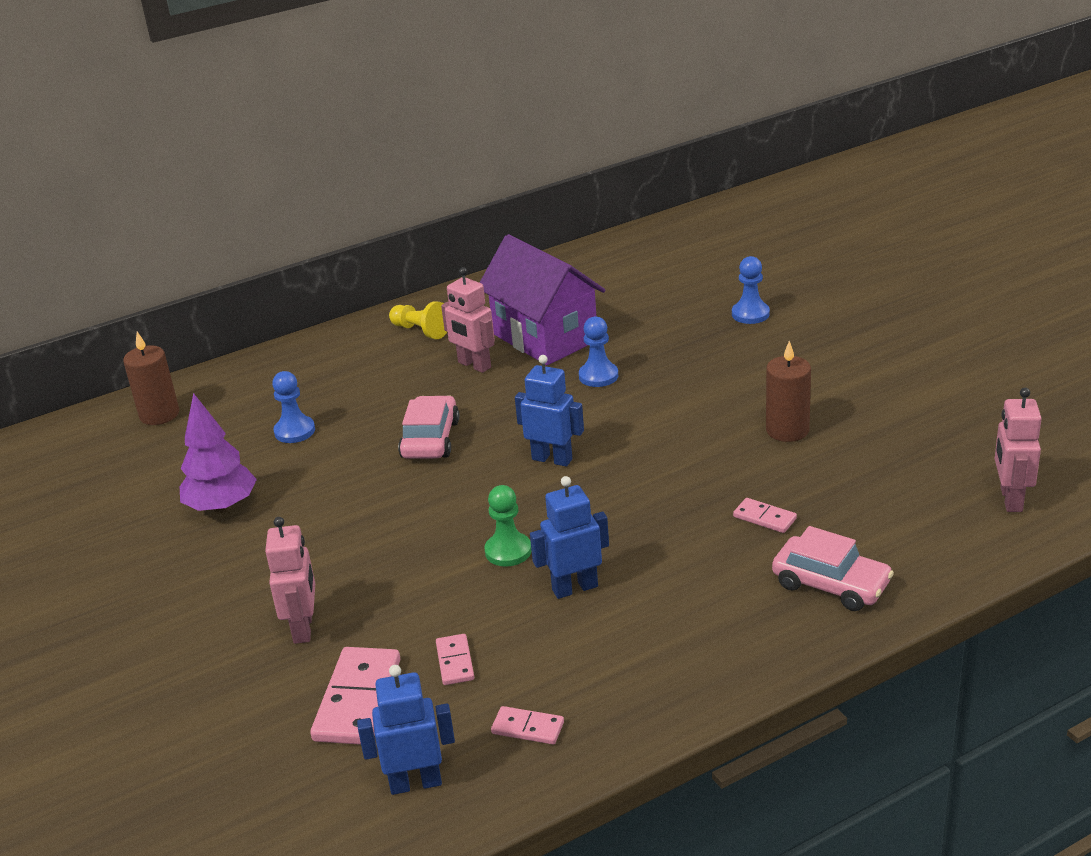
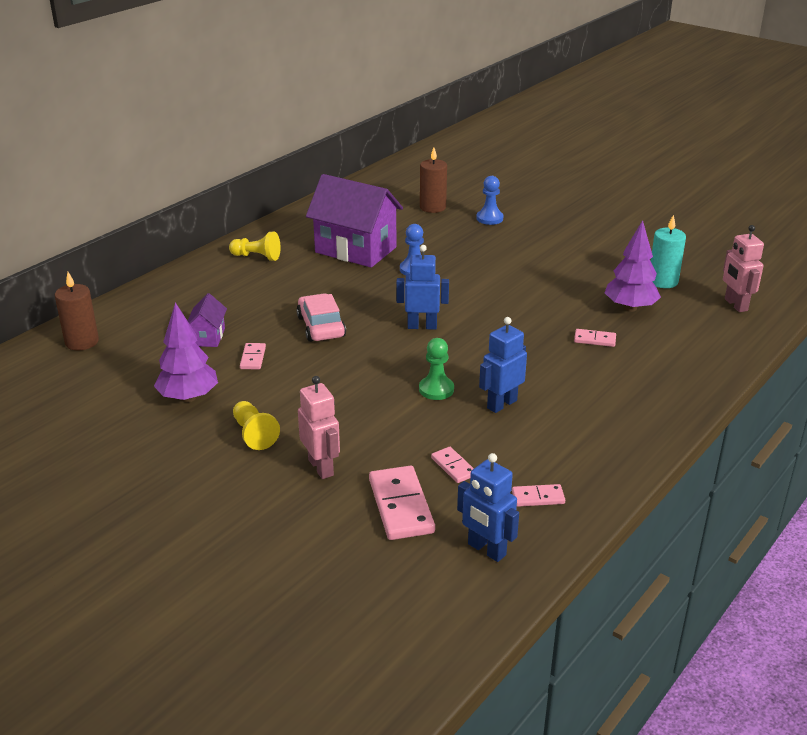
camera: 25 degrees left, 0 degrees up
(260, 568) = (254, 434): none -> yellow pawn
(294, 431) = (208, 337): blue pawn -> purple house
(325, 468) = (253, 358): none -> pink domino
(415, 783) = (486, 550): blue robot -> blue robot turned 105 degrees counterclockwise
(474, 365) = (316, 274): pink robot -> none
(787, 430) = (568, 285): brown candle -> brown candle (432, 207)
(831, 584) = (667, 372): pink car -> none
(849, 478) = (630, 308): none -> purple tree
(927, 445) = (662, 281): none -> turquoise candle

